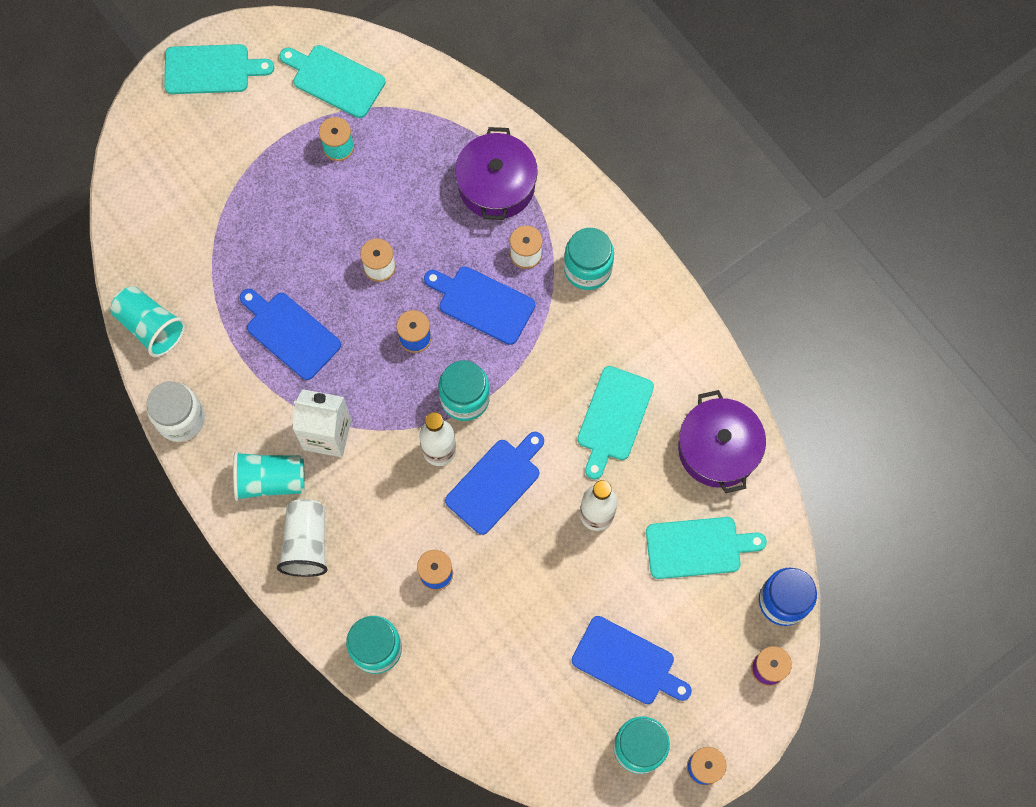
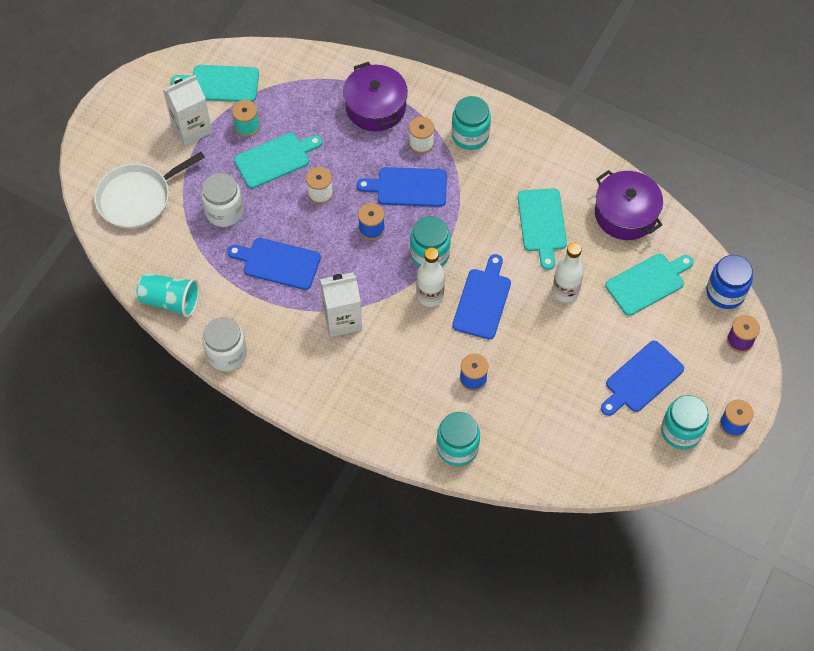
camera: 25 degrees left, 10 degrees down
(175, 184) = (138, 198): none -> white pan
(211, 70) = (125, 112): turquoise cutting board -> turquoise cutting board (275, 159)
(262, 243) = (224, 211): none -> white jar
(270, 480) = (317, 367): turquoise cup -> none
(276, 122) = (191, 128): none -> white carton
(306, 543) = (367, 399): white cup -> none
(627, 662) = (641, 379): blue cutting board -> blue cutting board turned 135 degrees clockwise

